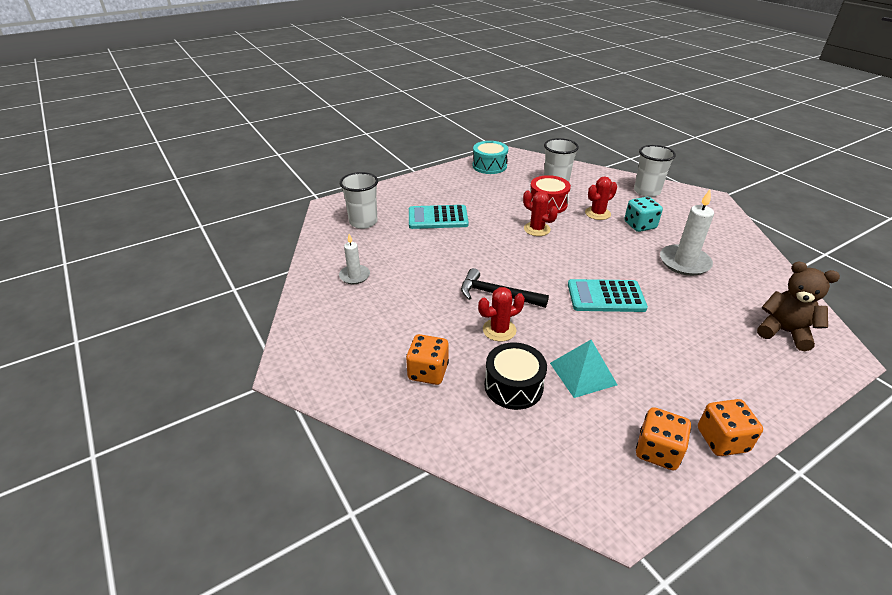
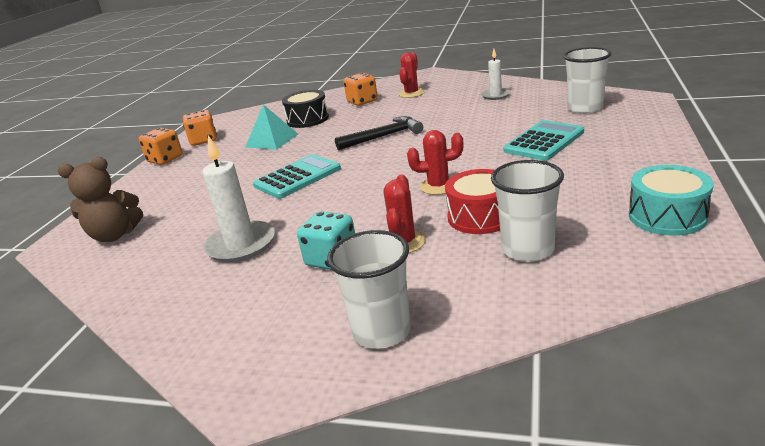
camera: 140 degrees right, 10 degrees down
(499, 330) = (351, 127): red cactus -> red cactus (411, 93)

